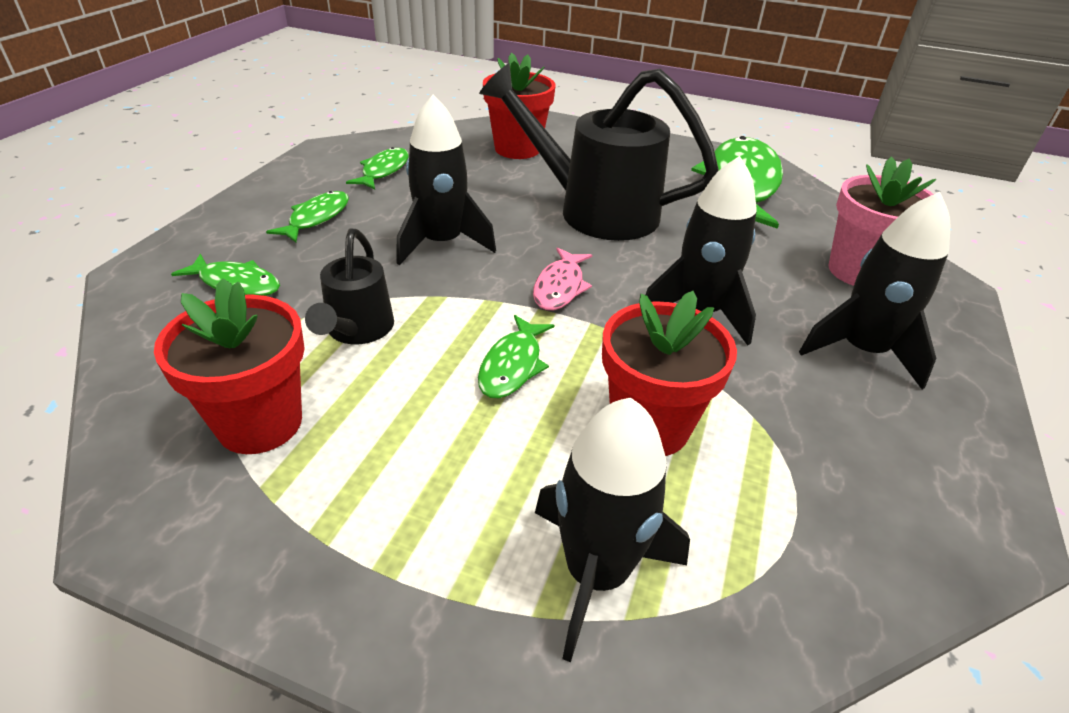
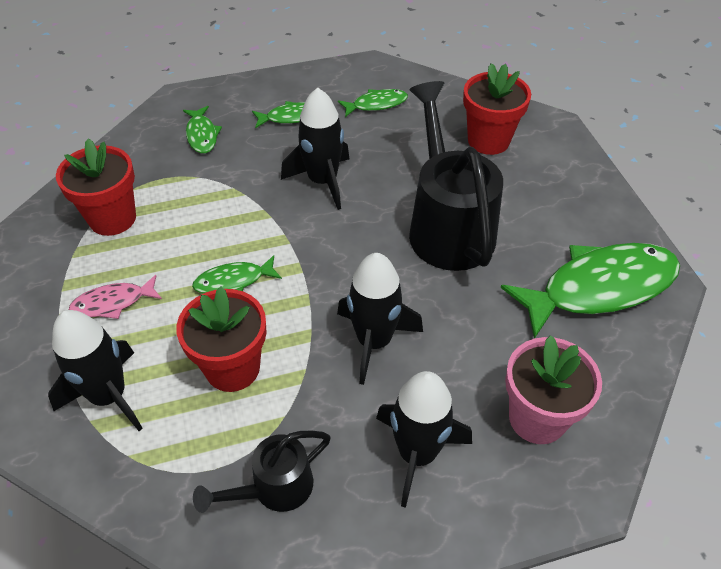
camera: 55 degrees right, 10 degrees up
(357, 330) = (206, 203): black watering can -> black watering can (274, 488)
(560, 287) = (331, 259): pink fish -> pink fish (113, 303)

